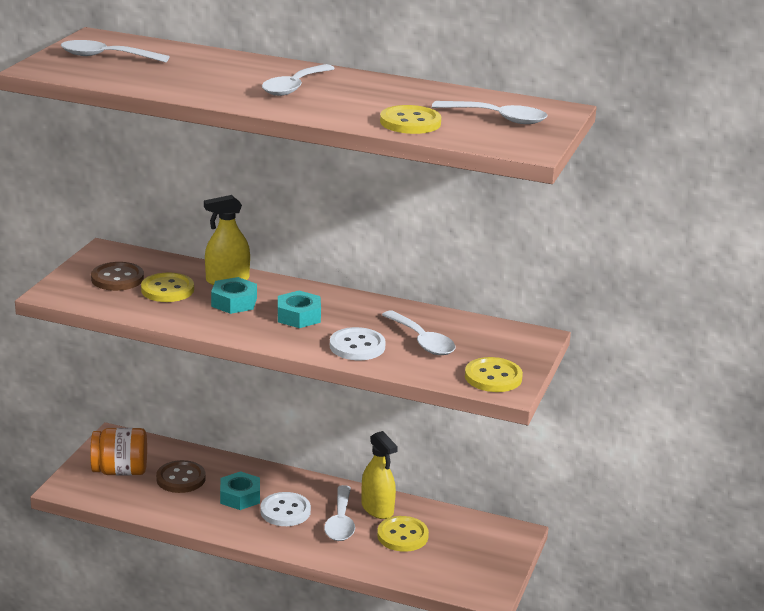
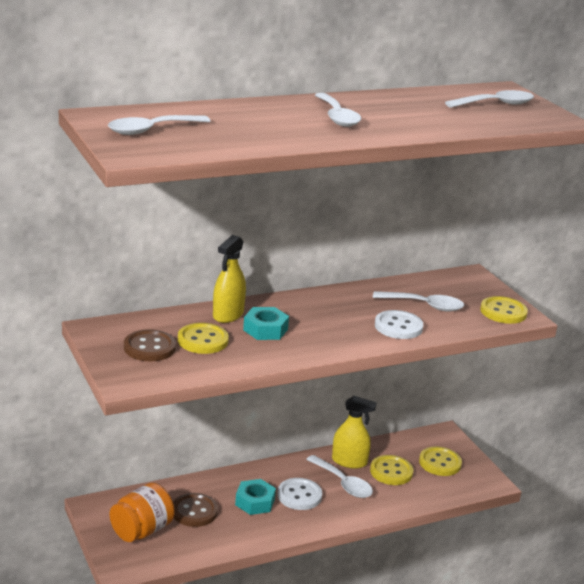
camera: 45 degrees left, 0 degrees up
(299, 316) = (324, 321): turquoise nut -> none
(410, 122) = (465, 122): yellow button -> yellow button (440, 463)

